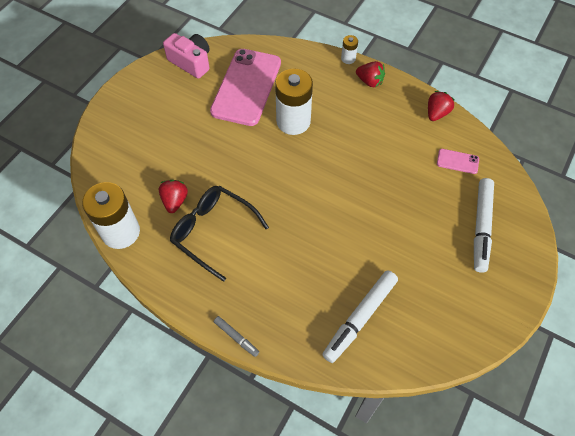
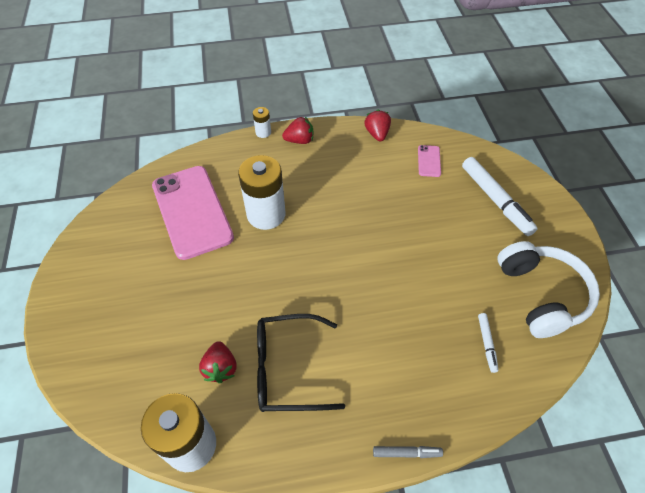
camera: 40 degrees left, 5 degrees down
(175, 201) = (220, 368): red strawberry -> red strawberry turned 150 degrees counterclockwise
(191, 62) = (112, 222): pink camera -> none
(360, 318) = (486, 344): white marker -> white marker, size x0.50
(439, 319) = (541, 295): none -> white headphones
(457, 161) = (429, 161): pink phone -> pink phone turned 60 degrees counterclockwise

